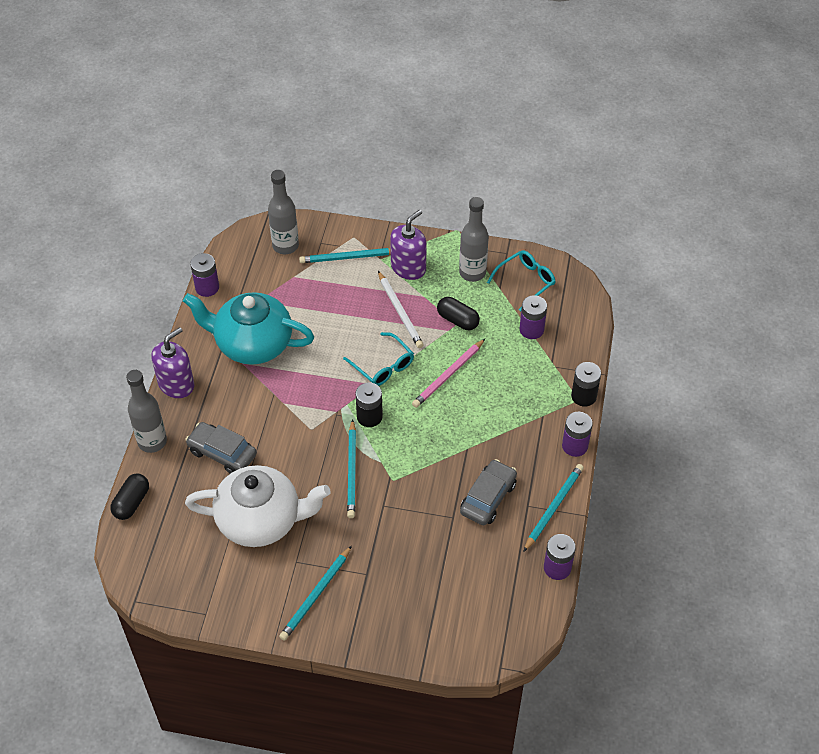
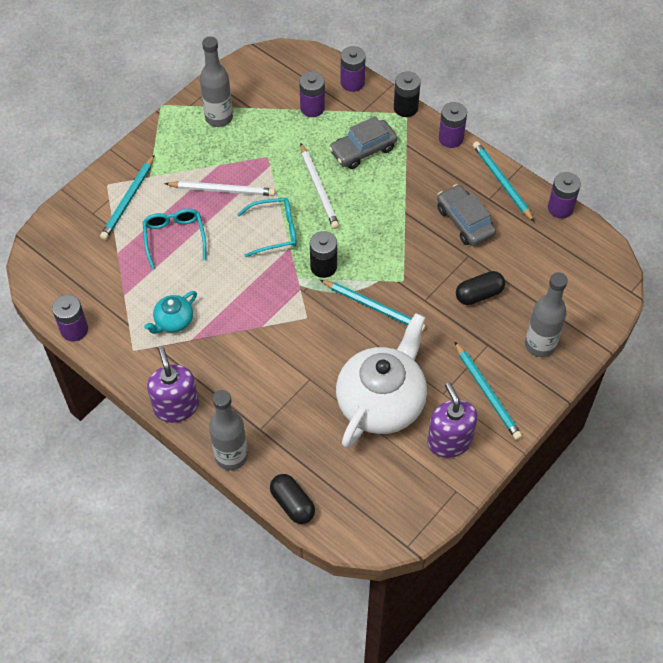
camera: 60 degrees left, 5 degrees up
(222, 453) = (285, 401): grey car -> grey car (363, 150)
(252, 344) = (173, 321): turquoise teapot -> turquoise teapot, size x0.46
(285, 246) = (73, 242): grey bottle -> grey bottle (540, 345)
(408, 268) = (176, 160): purple soap dispenser -> purple soap dispenser (449, 441)
(448, 375) = (319, 188): pink pencil -> white pencil
(457, 320) = (263, 153): black capsule -> black capsule (479, 294)
(525, 282) = (258, 86): turquoise glasses -> turquoise glasses (174, 238)
(582, 344) = (352, 82): none -> purple battery

